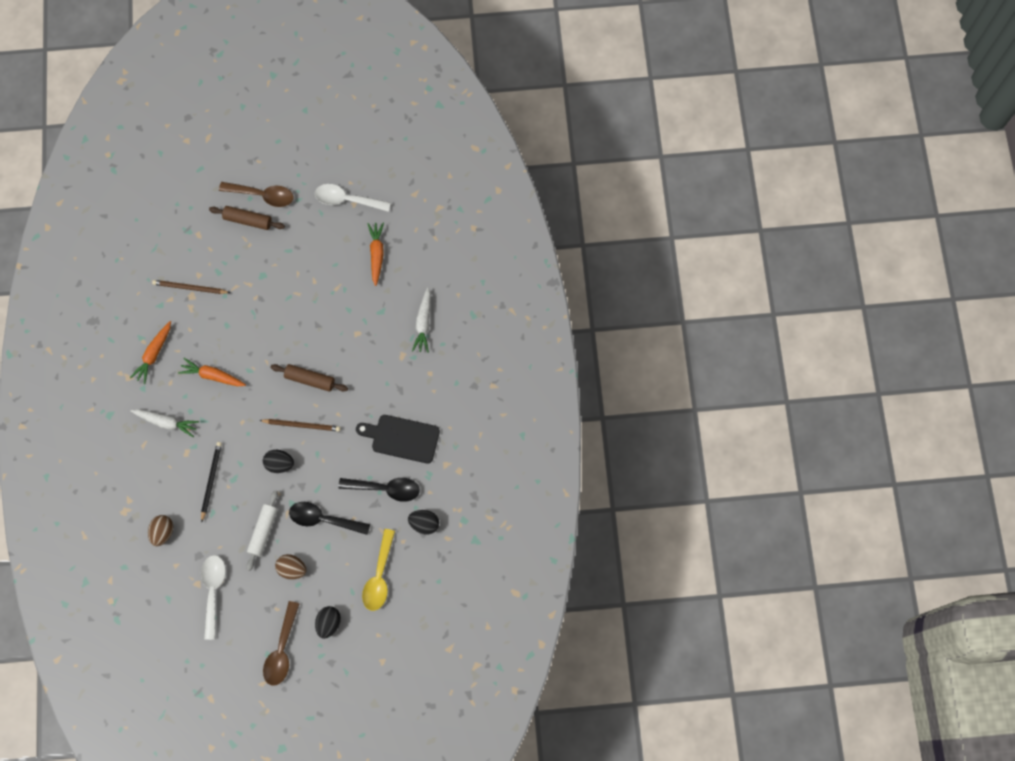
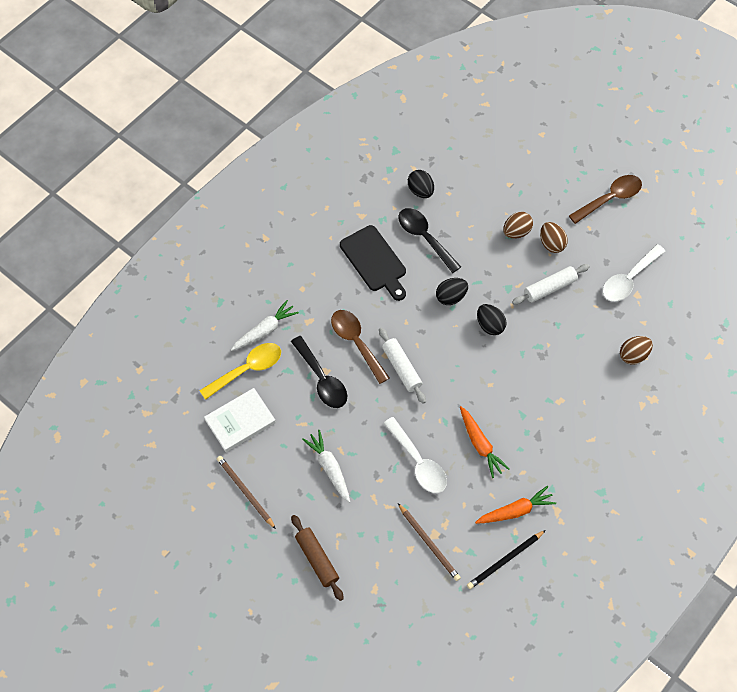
camera: 135 degrees left, 10 degrees down
(166, 422) = (555, 440): white carrot -> white carrot (329, 468)
(211, 480) = (558, 361): black pencil -> black pencil (505, 560)
(263, 195) = (280, 571): brown spoon -> brown spoon (356, 342)
(302, 425) = (443, 339): brown pencil -> brown pencil (245, 492)
(310, 379) = (401, 368): brown rolling pin -> white rolling pin
(323, 519) = (494, 257): black spoon -> black spoon (322, 379)
(325, 555) = (516, 232): none -> brown egg
(329, 623) = (558, 187): black egg -> black egg (451, 297)
(347, 200) = (213, 494): white spoon -> white spoon (418, 462)
(376, 254) = (240, 421): orange carrot -> white book
(379, 576) = (490, 185): yellow spoon -> yellow spoon (247, 369)

